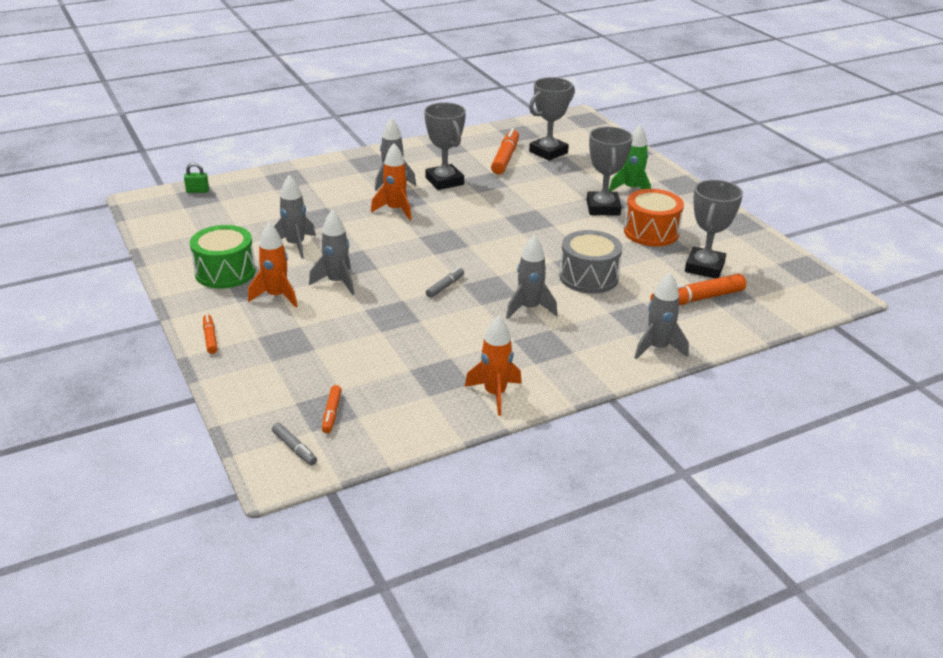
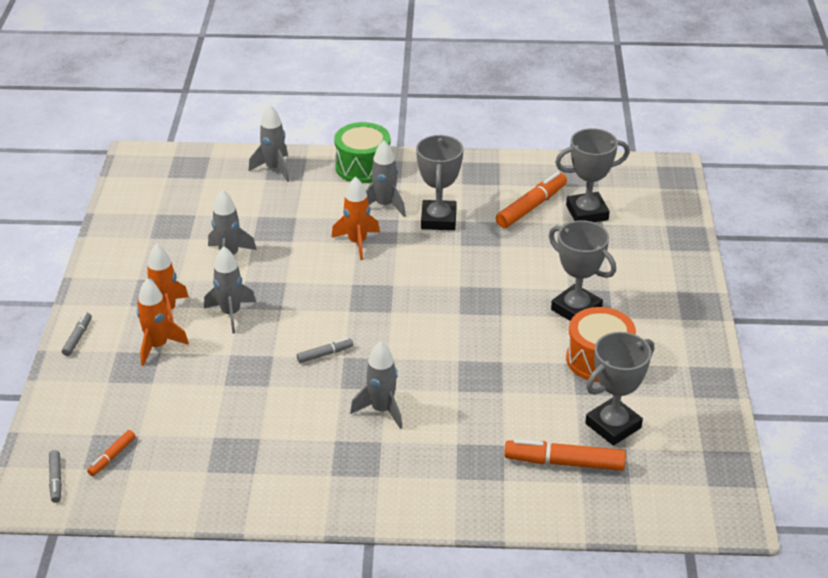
camera: 30 degrees right, 5 degrees up
(197, 191) = (193, 160): green padlock -> none
(210, 338) = (78, 338): orange marker -> grey marker
(225, 272) = (144, 267): green drum -> green drum (363, 167)
(495, 394) = (264, 494): orange rocket -> orange rocket (158, 346)
(588, 277) = (476, 393): grey drum -> none
(603, 208) = (576, 309): grey trophy -> grey trophy turned 75 degrees counterclockwise
(631, 189) = (633, 294): green rocket -> none
(658, 348) = (465, 505): grey rocket -> grey rocket (274, 169)

